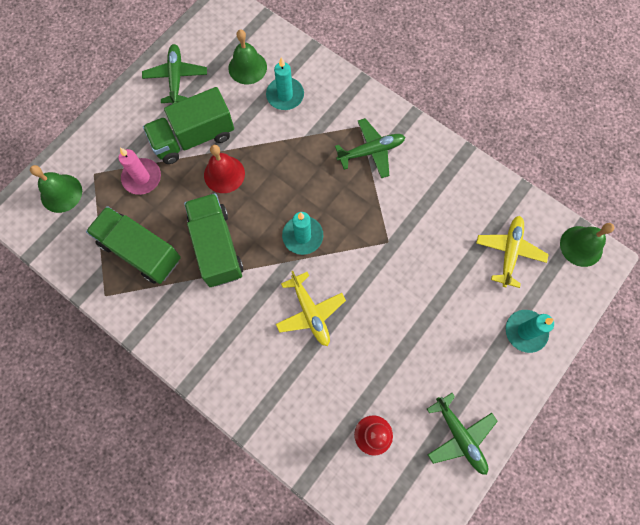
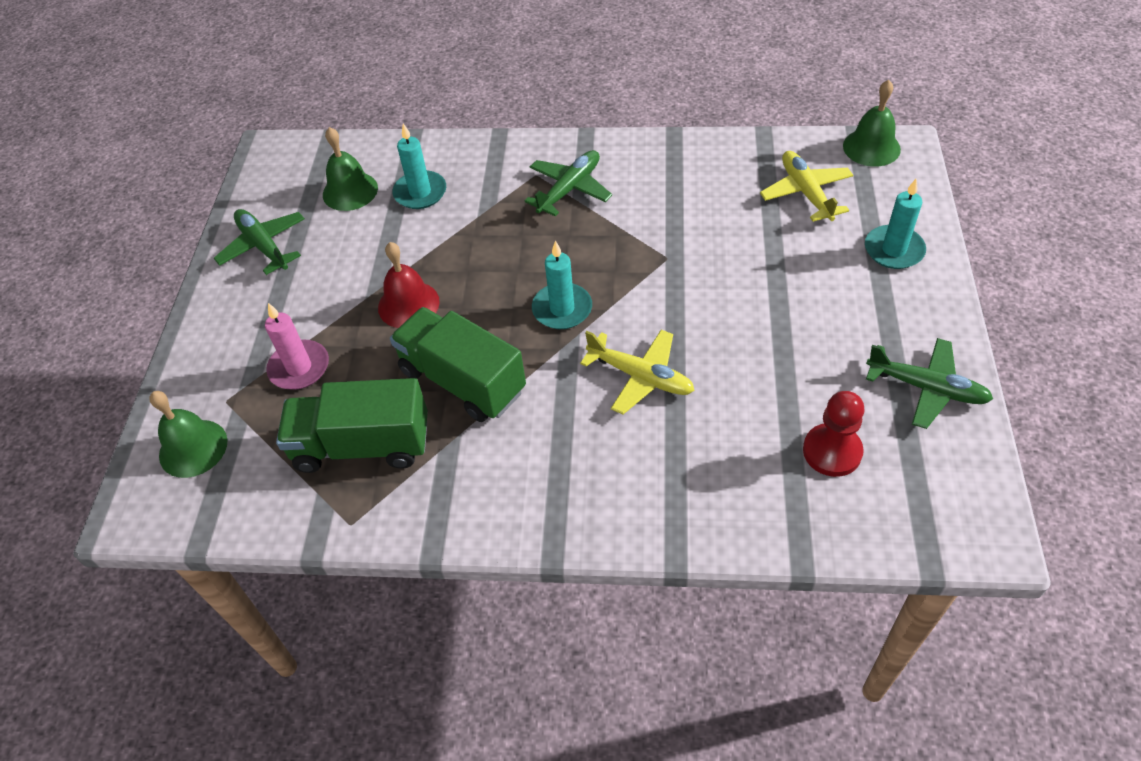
camera: 30 degrees left, 20 degrees down
(194, 138) = (337, 291): green truck -> none

